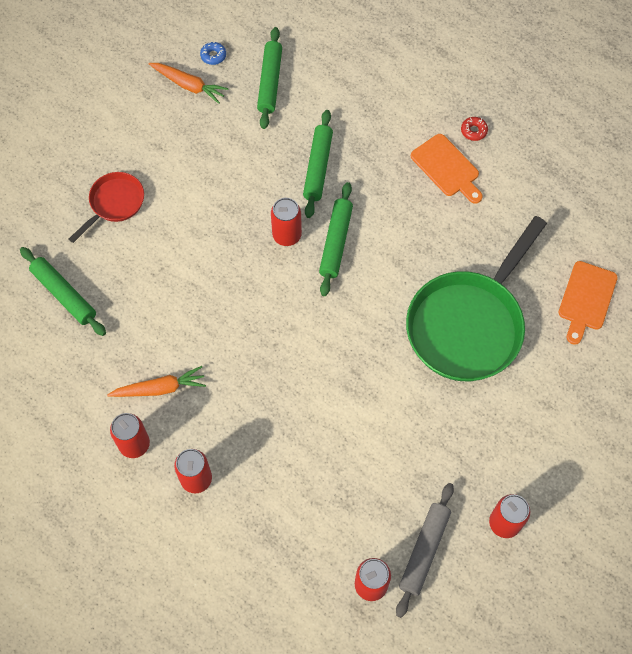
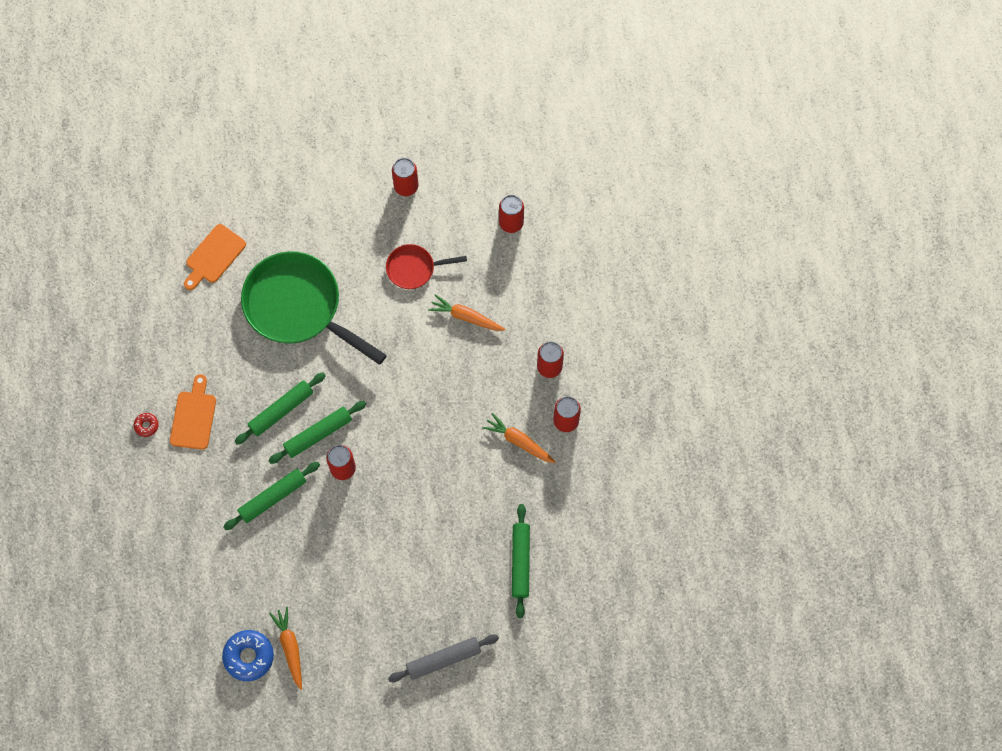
camera: 135 degrees left, 5 degrees up
(114, 203) = (428, 600): red pan -> red pan (414, 268)
(213, 56) = (249, 656): blue donut -> blue donut, size x1.98
(270, 82) = (234, 595): green rolling pin -> green rolling pin (281, 410)
(318, 453) = (466, 317): none -> orange carrot
(424, 550) = (464, 213): grey rolling pin -> grey rolling pin (443, 659)
(469, 324) = (298, 307): green pan -> green pan turned 135 degrees counterclockwise
(586, 299) = (214, 256): orange cutting board -> orange cutting board turned 150 degrees clockwise

